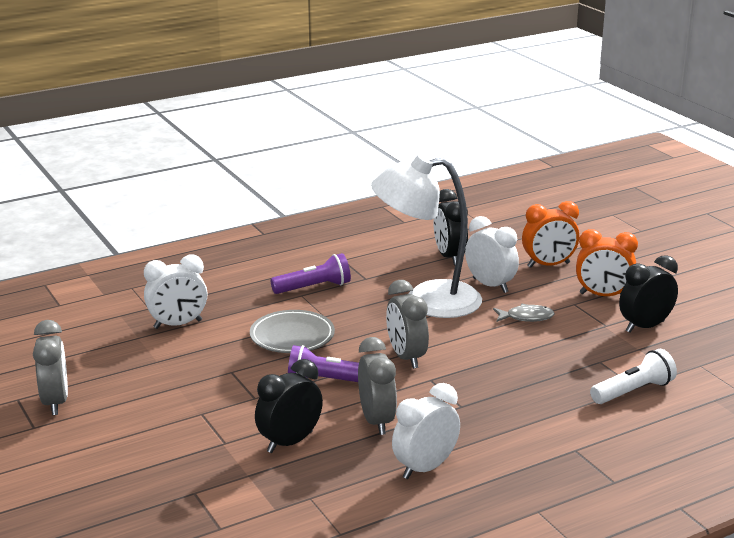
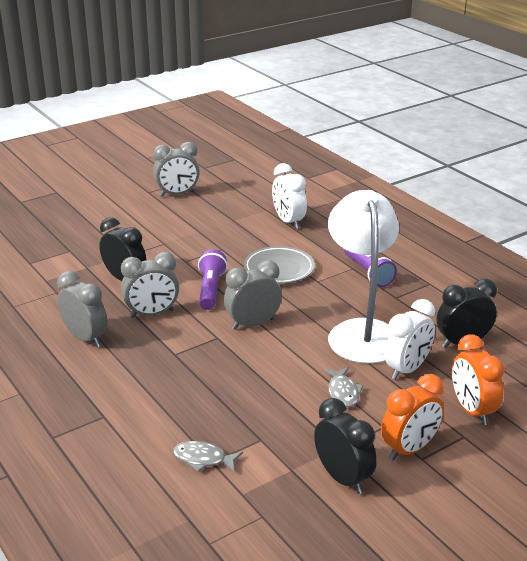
camera: 85 degrees right, 5 degrees up
(425, 468) = (85, 338): white clock -> grey clock
(603, 296) = (409, 449): orange clock -> orange clock turned 135 degrees counterclockwise
(633, 391) = (203, 459): white flashlight -> grey fish

